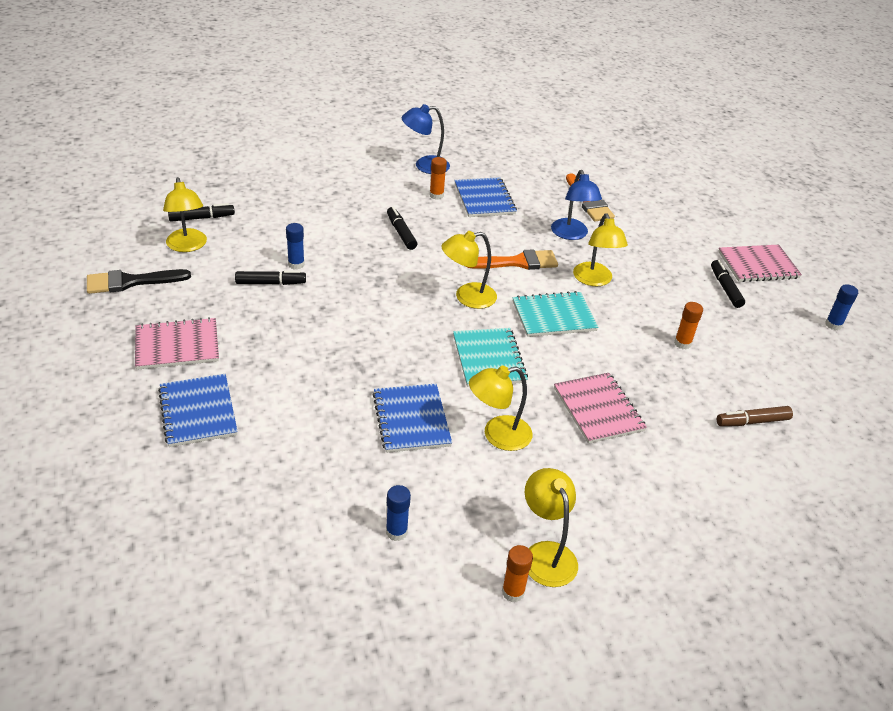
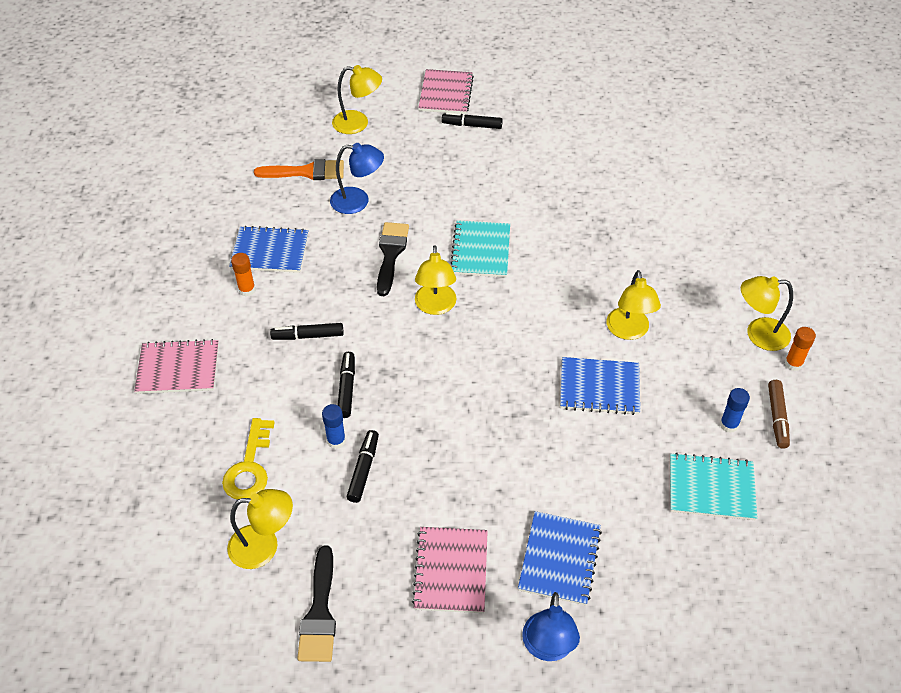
camera: 70 degrees left, 10 degrees up
(198, 412) = (559, 559): blue notebook -> blue notebook turned 75 degrees counterclockwise
(202, 218) = (207, 526): black marker -> black marker (347, 388)
(259, 227) = (249, 467): none -> yellow key
(425, 166) = (181, 287): blue lamp -> blue lamp (548, 648)
(488, 359) = (530, 313): turquoise notebook -> turquoise notebook (711, 488)
(517, 262) = (391, 254): orange brush -> black brush
(594, 280) = (435, 206): yellow lamp -> yellow lamp (358, 123)
(598, 409) = (609, 257): pink notebook -> pink notebook (178, 368)
(682, 343) = (538, 178): orange glue stick -> none
(752, 421) = (638, 170): brown marker -> brown marker (777, 417)
(833, 325) = (536, 81): blue glue stick -> none

